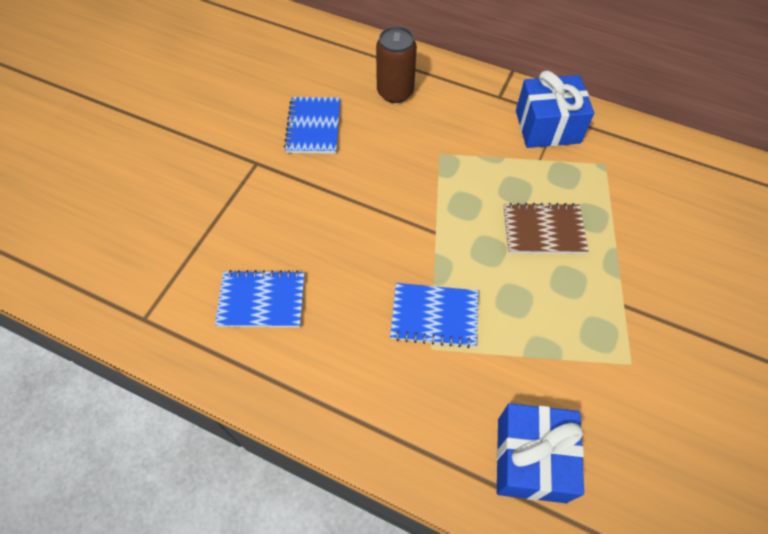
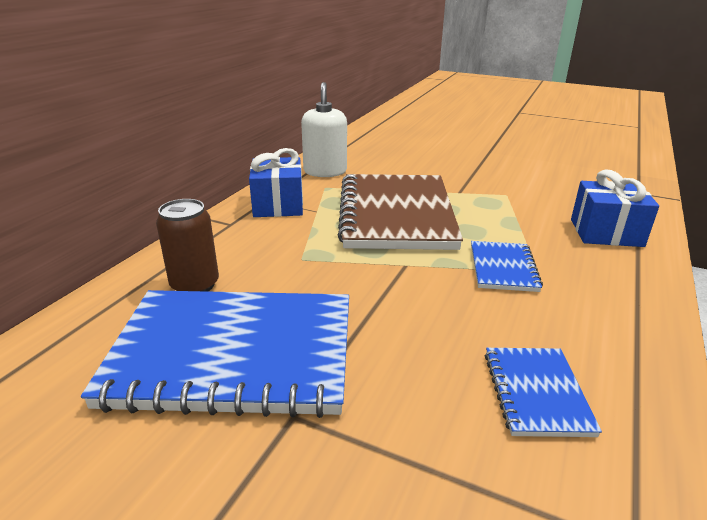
camera: 90 degrees left, 30 degrees down
(314, 127) = (234, 354): blue notebook -> blue notebook, size x2.16
(543, 230) = (396, 214): brown notebook -> brown notebook, size x2.16
(653, 161) = (325, 171): none -> white soap dispenser

